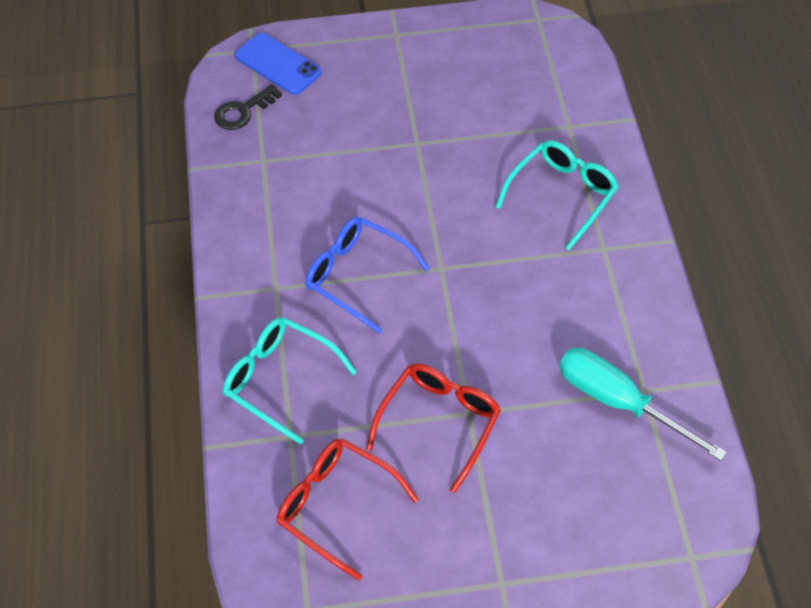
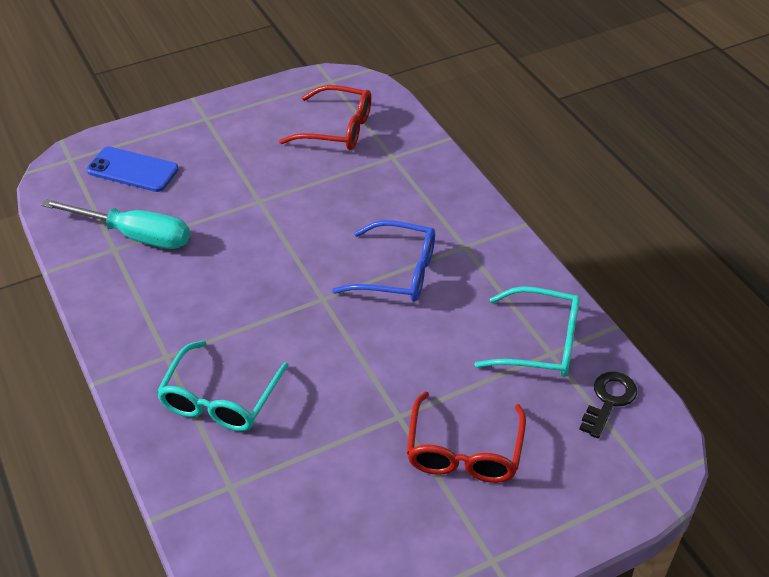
camera: 160 degrees right, 10 degrees down
(278, 64) = (611, 471): blue phone -> blue phone (132, 170)
(280, 380) = (420, 186): turquoise glasses -> turquoise glasses (540, 343)
(439, 423) = (280, 189): red glasses -> red glasses (464, 451)

